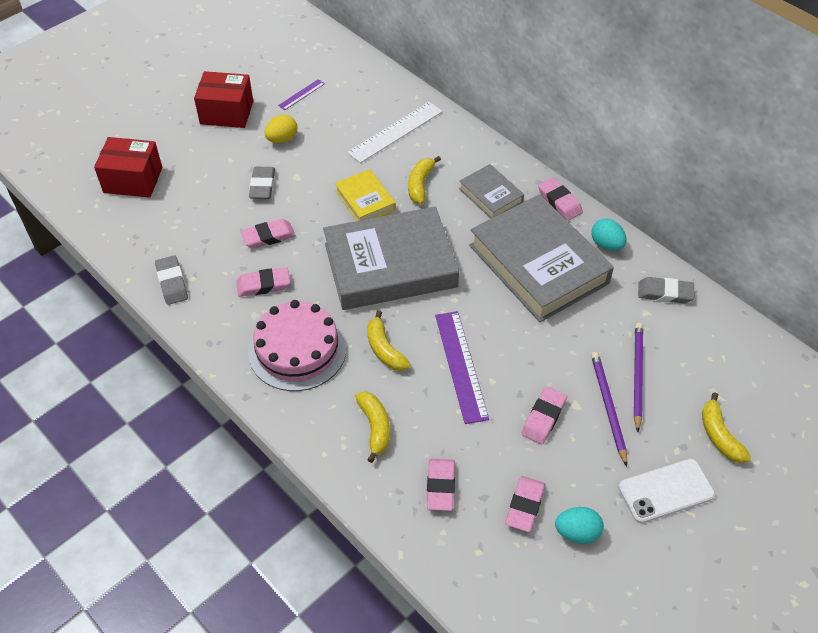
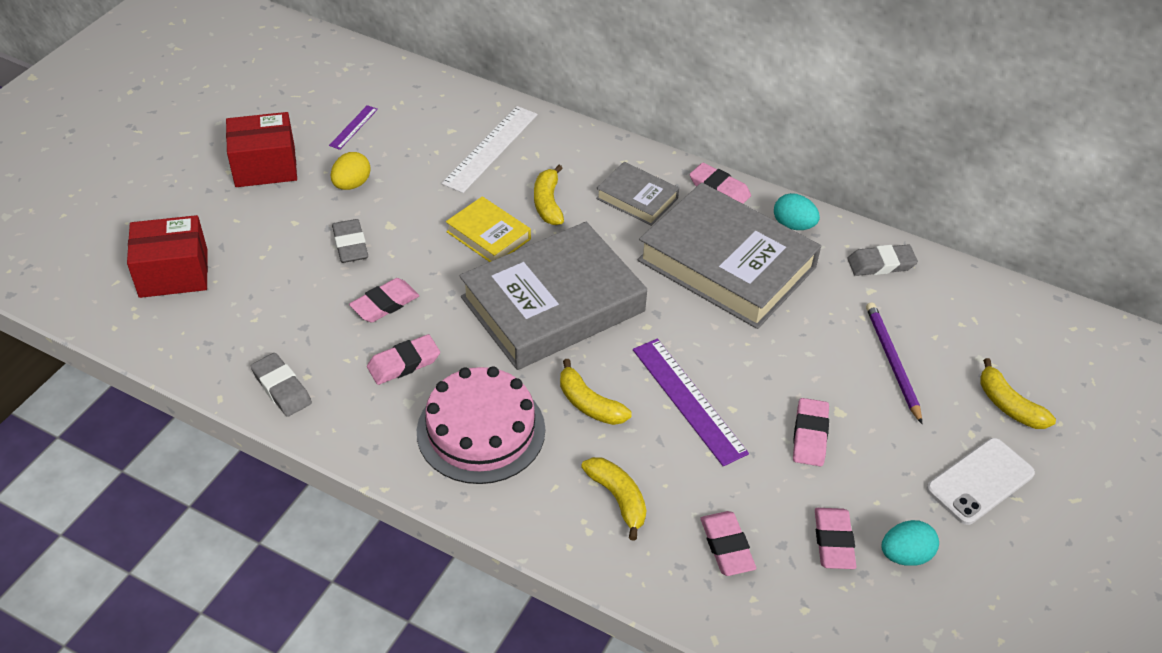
camera: 20 degrees left, 5 degrees down
(608, 407) = (876, 405): purple pencil -> none

